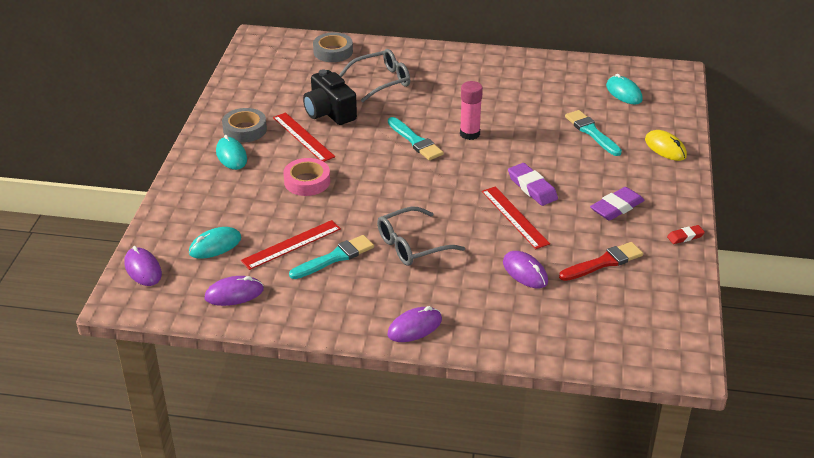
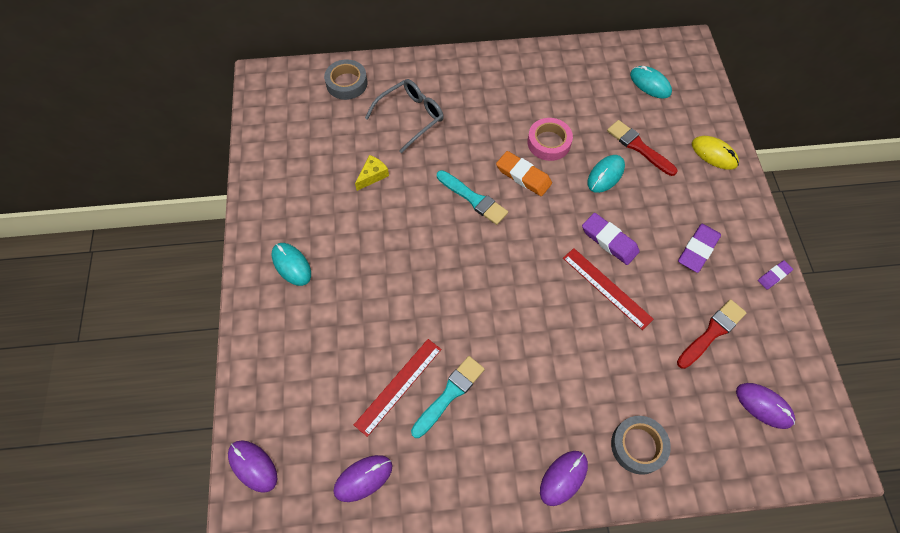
camera: 15 degrees left, 25 degrees up
(215, 245) = (319, 408): turquoise mouse -> turquoise mouse (605, 175)
(245, 130) = (293, 221): grey tape -> grey tape (638, 446)
(303, 137) = (357, 218): red ruler -> none
(307, 181) = (383, 286): pink tape -> pink tape (549, 142)
(329, 112) = (372, 175): black camera -> yellow cheese
(412, 245) = (521, 355): grey glasses -> none
(469, 134) = (523, 176): pink glue stick -> orange eraser
(525, 272) = (643, 366): purple mouse -> purple mouse (764, 406)
(591, 132) = (639, 147): turquoise brush -> red brush
(685, 237) = (774, 276): red eraser -> purple eraser

